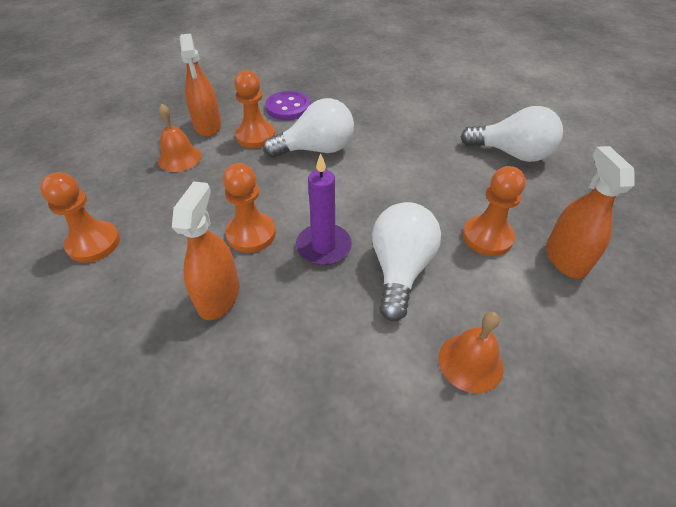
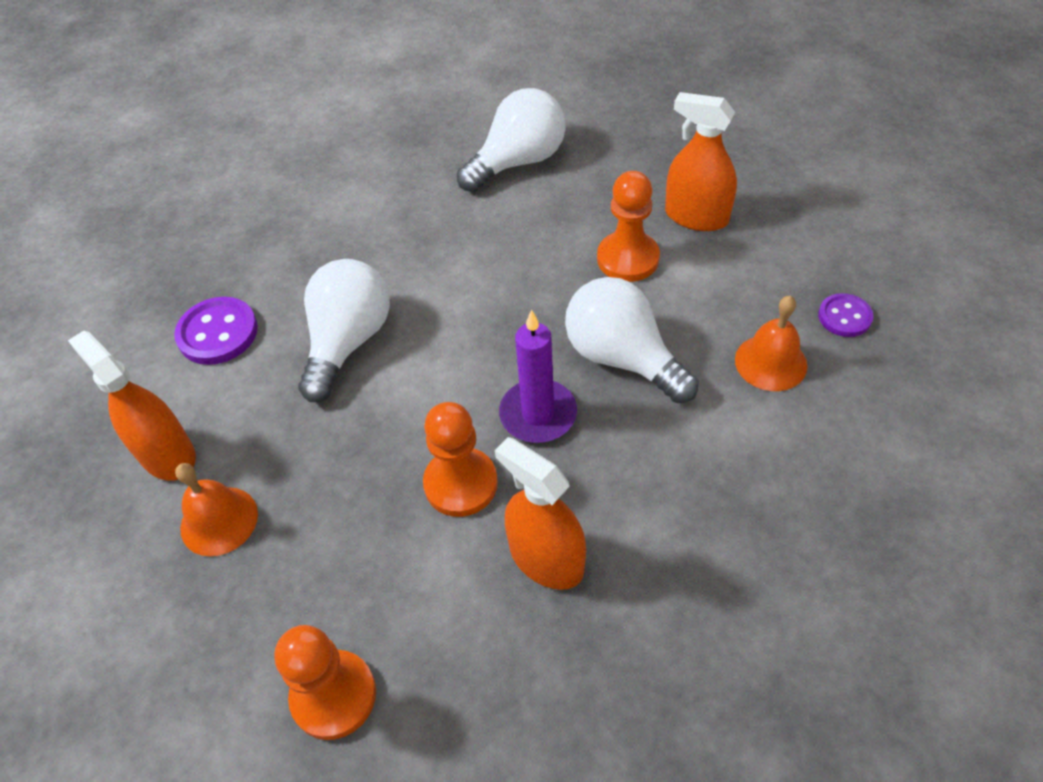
camera: 55 degrees left, 5 degrees up
(208, 126) = (167, 455): orange spray bottle -> orange spray bottle turned 150 degrees counterclockwise
(256, 136) = (253, 401): orange pawn -> none
(566, 401) = (844, 317): none -> purple button

